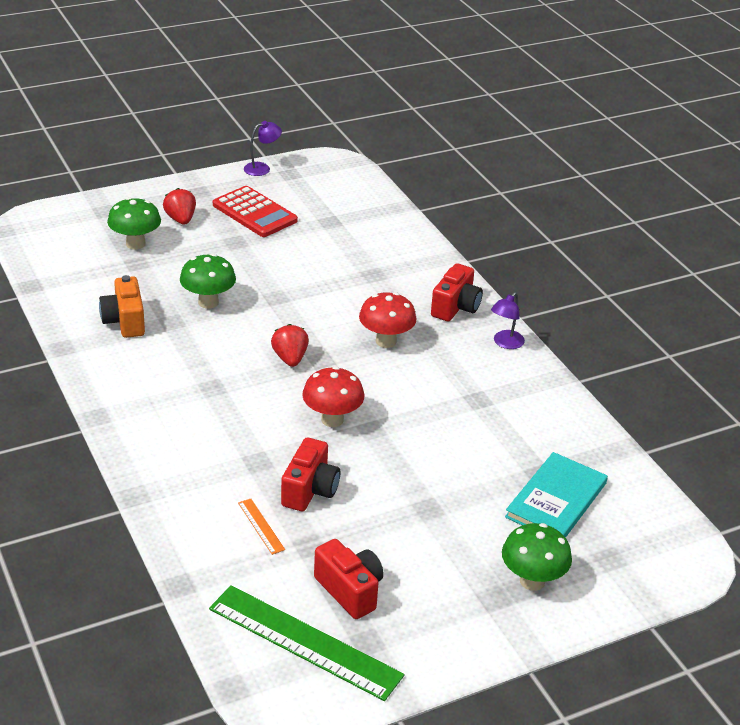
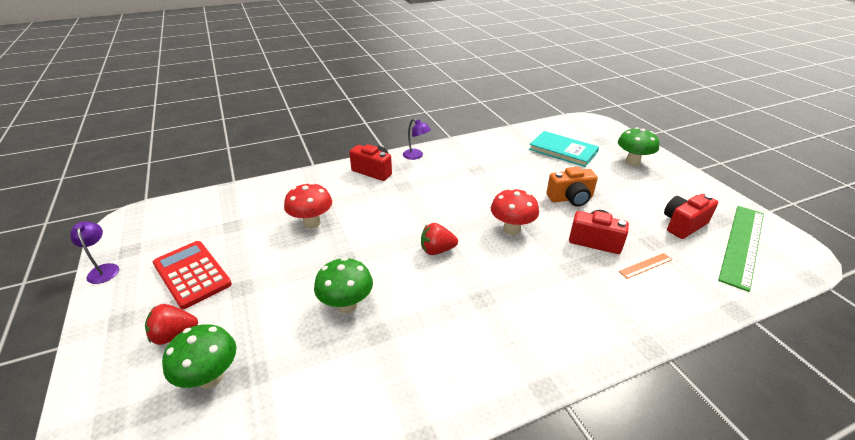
camera: 85 degrees left, 0 degrees up
(125, 321) = (373, 376): orange camera -> orange camera (570, 198)
(254, 213) = (192, 274): red calculator -> red calculator turned 90 degrees counterclockwise
(386, 341) = (413, 202): red mushroom -> red mushroom (312, 223)

